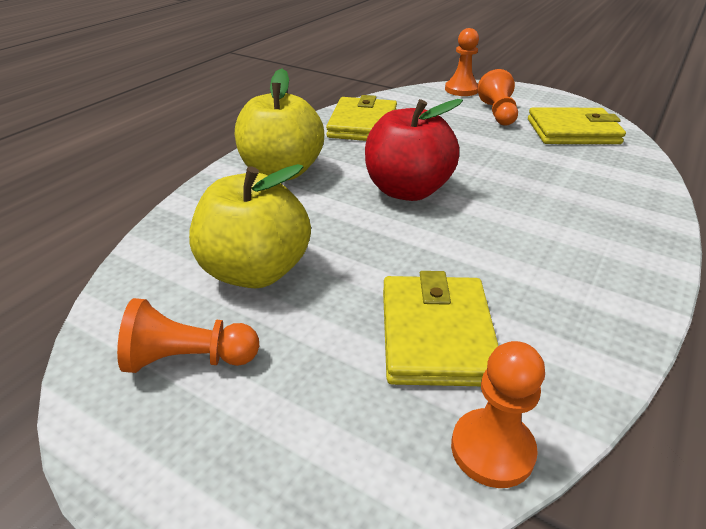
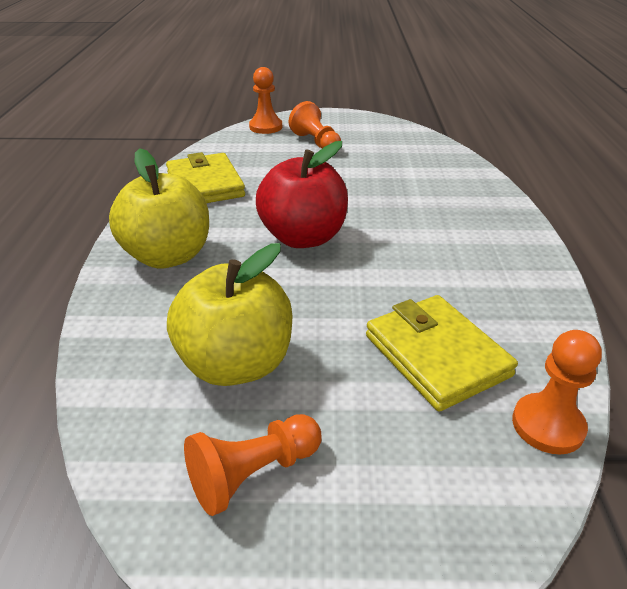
camera: 30 degrees left, 0 degrees up
(572, 131) = (388, 144): yellow wallet -> none

